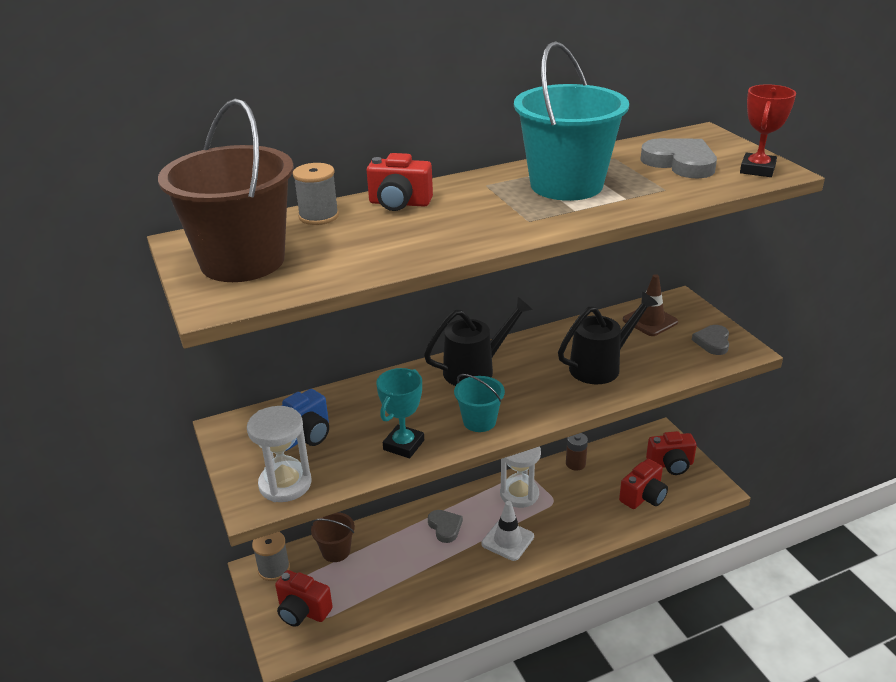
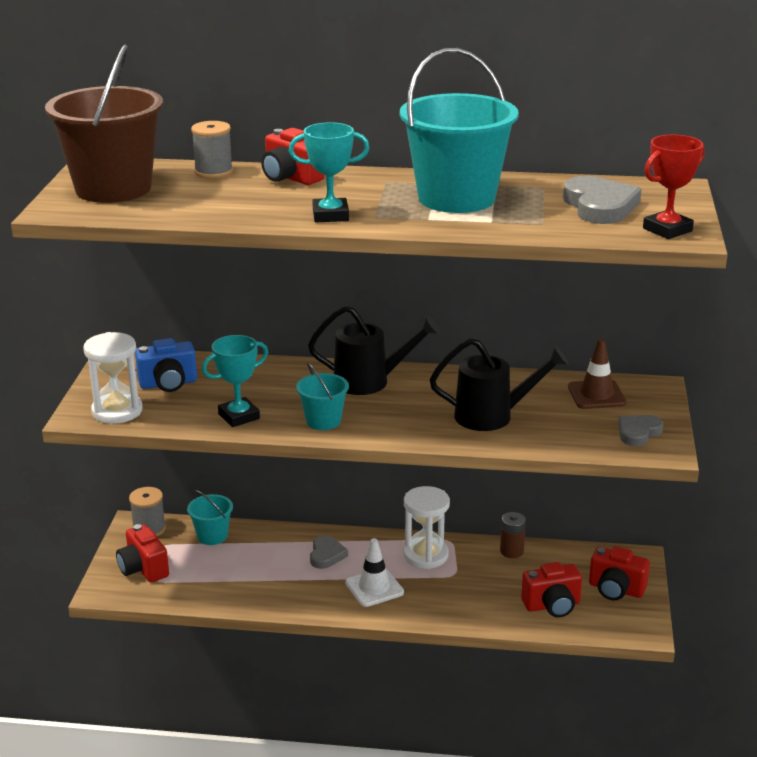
camera: 30 degrees right, 5 degrees down
(336, 551) = (212, 536): brown bucket -> turquoise bucket
(490, 230) = (330, 215): none -> turquoise trophy

